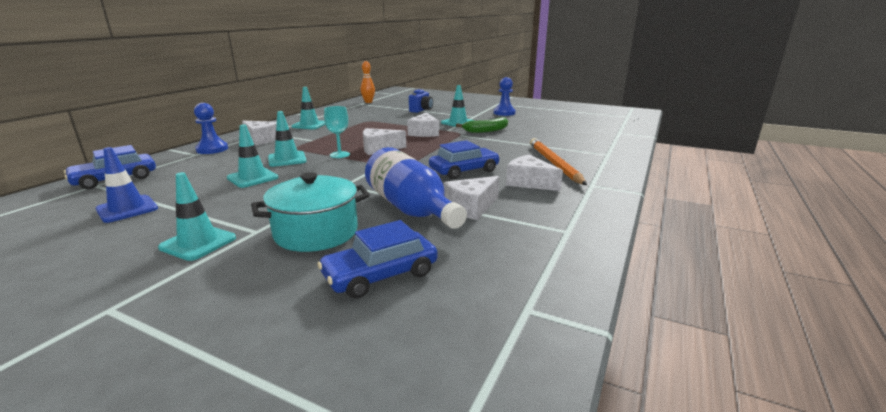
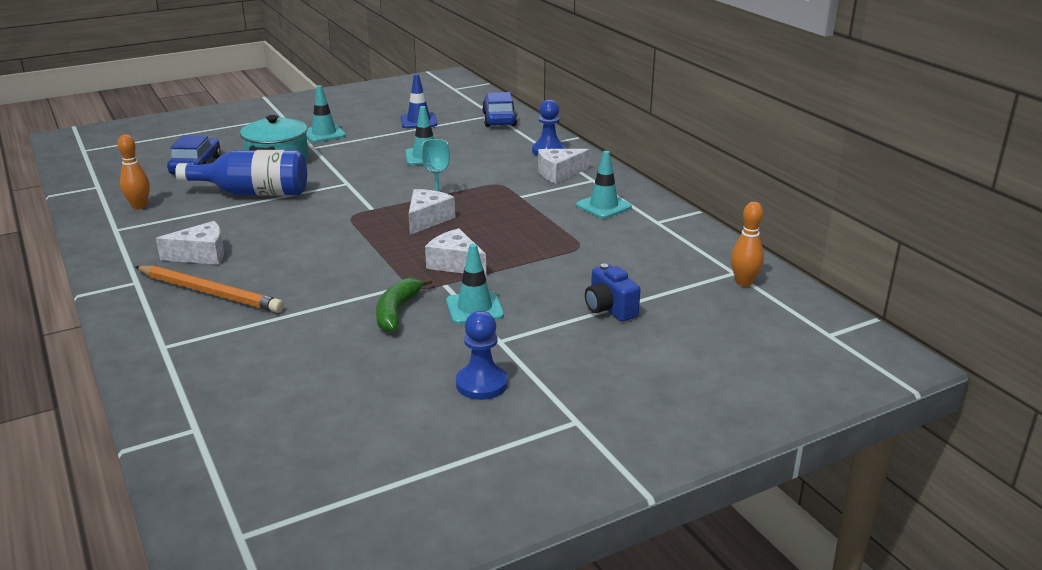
camera: 125 degrees right, 5 degrees up
(287, 159) = (460, 174): turquoise traffic cone -> none
(464, 171) = (285, 238): blue car -> none
(471, 207) = (212, 213): white cheese -> none
(517, 246) = (139, 206): none -> orange bowling pin

